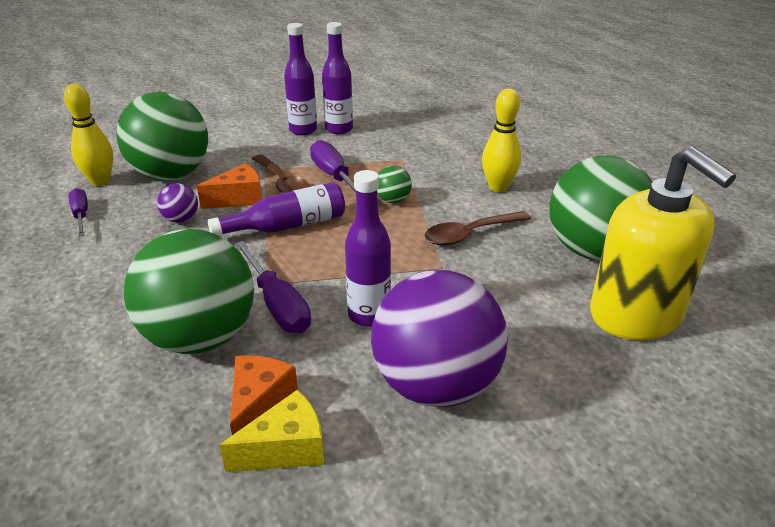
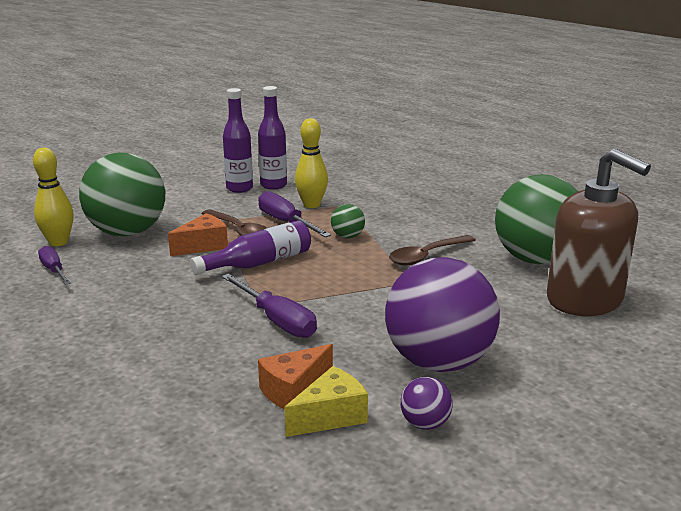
camera: 10 degrees left, 10 degrees down
(181, 219) = (155, 266): purple ball -> purple ball (425, 424)
(200, 337) = (218, 350): green ball -> none
(259, 406) = (294, 391): orange cheese -> orange cheese turned 135 degrees counterclockwise
(369, 315) = (362, 320): purple bottle -> none
(498, 187) = (438, 220): yellow bowling pin -> yellow bowling pin (311, 205)
(636, 314) = (585, 299): yellow soap dispenser -> brown soap dispenser

